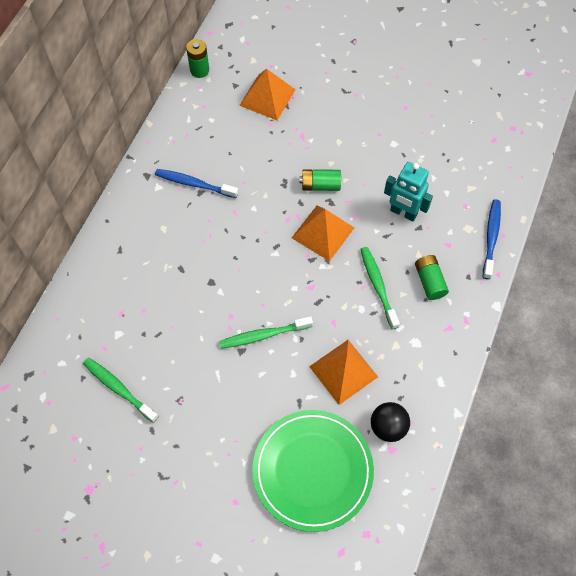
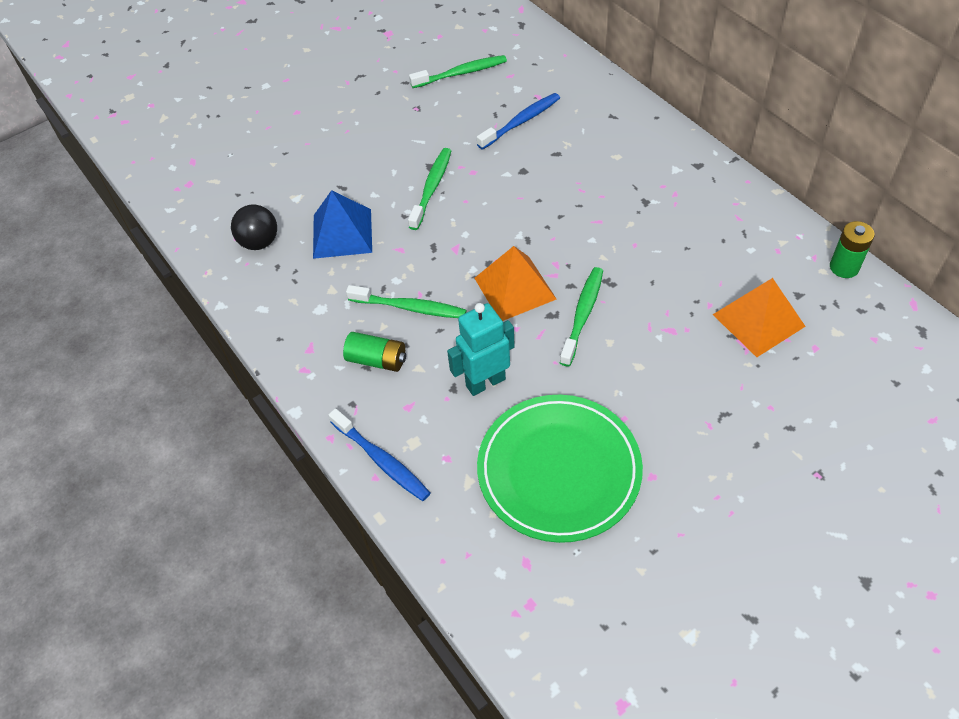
camera: 125 degrees right, 10 degrees down
(194, 184) = (659, 200): blue toothbrush -> blue toothbrush (521, 122)
(312, 470) = (273, 170): green plate -> green plate (559, 470)
(320, 185) = (582, 315): green battery -> green toothbrush
(343, 371) = (342, 233): orange pyramid -> blue pyramid

